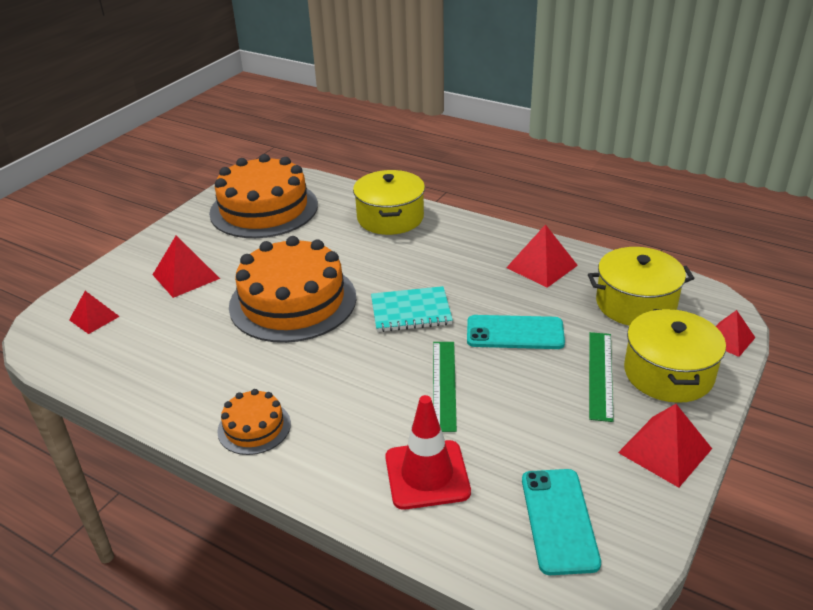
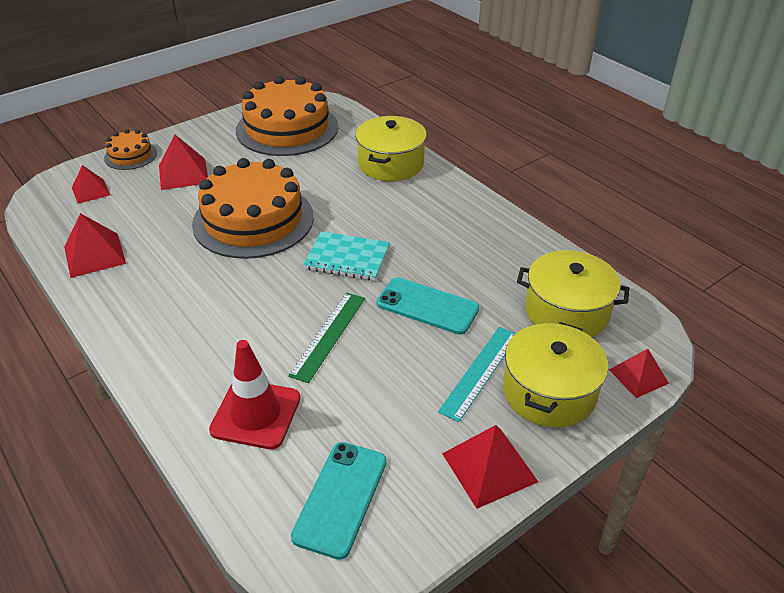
camera: 20 degrees right, 5 degrees up
(254, 427) = (146, 323): orange cake -> orange cake (130, 155)
(542, 266) = (499, 248): red pyramid -> red pyramid (94, 255)
(600, 375) = (480, 372): green ruler -> turquoise ruler

